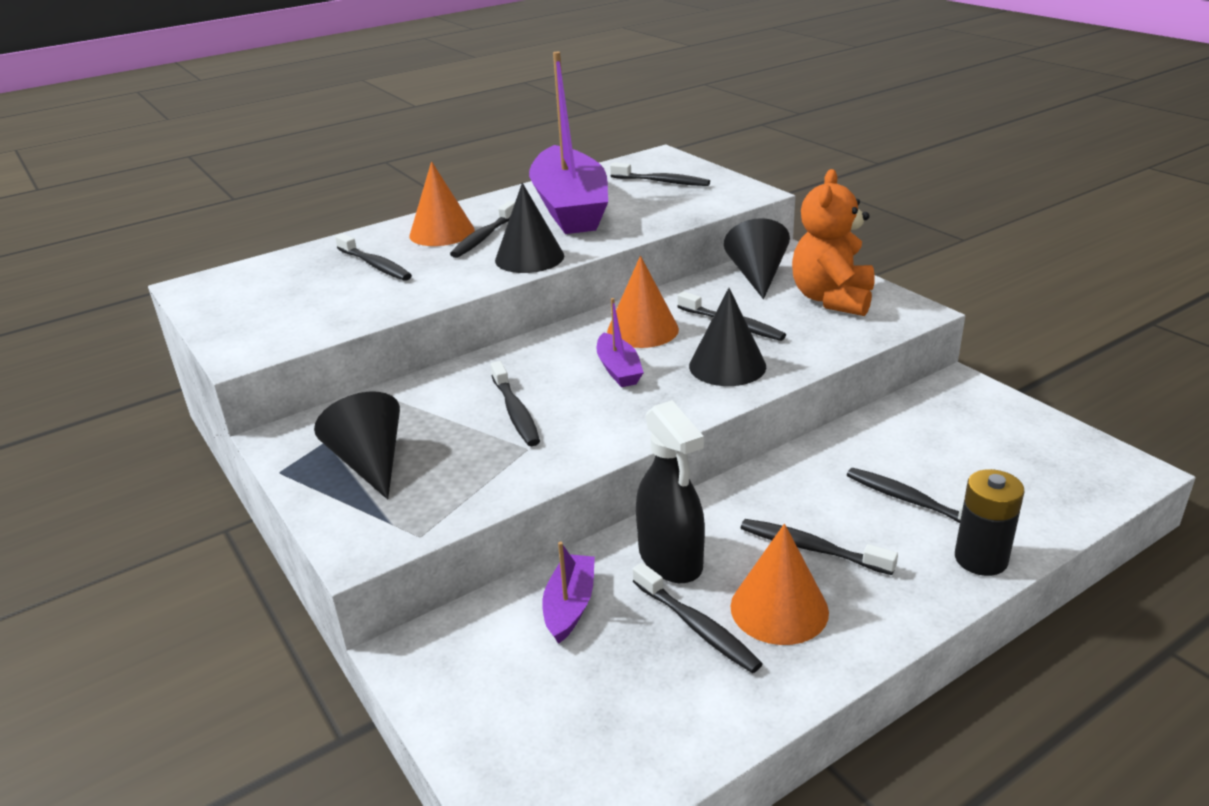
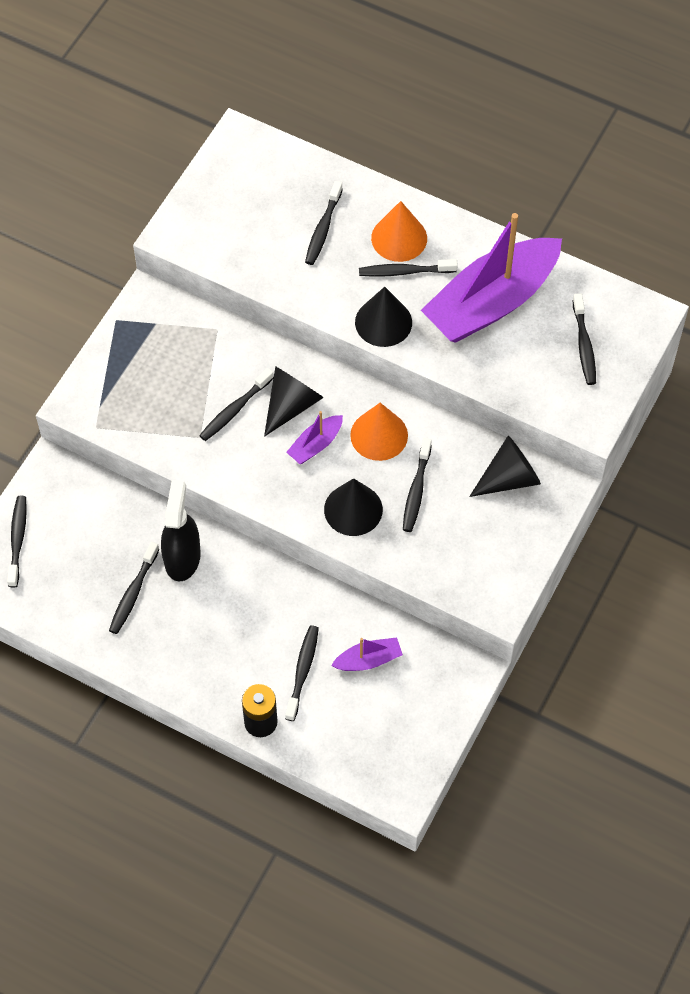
camera: 60 degrees right, 30 degrees up
(370, 463) = (145, 361): black cone -> black cone (291, 405)
(570, 606) = (120, 524): purple boat -> purple boat (368, 660)
(670, 559) = (182, 557): black spray bottle -> black spray bottle turned 150 degrees clockwise
(779, 609) = (166, 628): orange cone -> none
(811, 548) = (227, 628): black toothbrush -> black toothbrush (17, 540)
(832, 299) = (492, 544): orange teddy bear -> none

